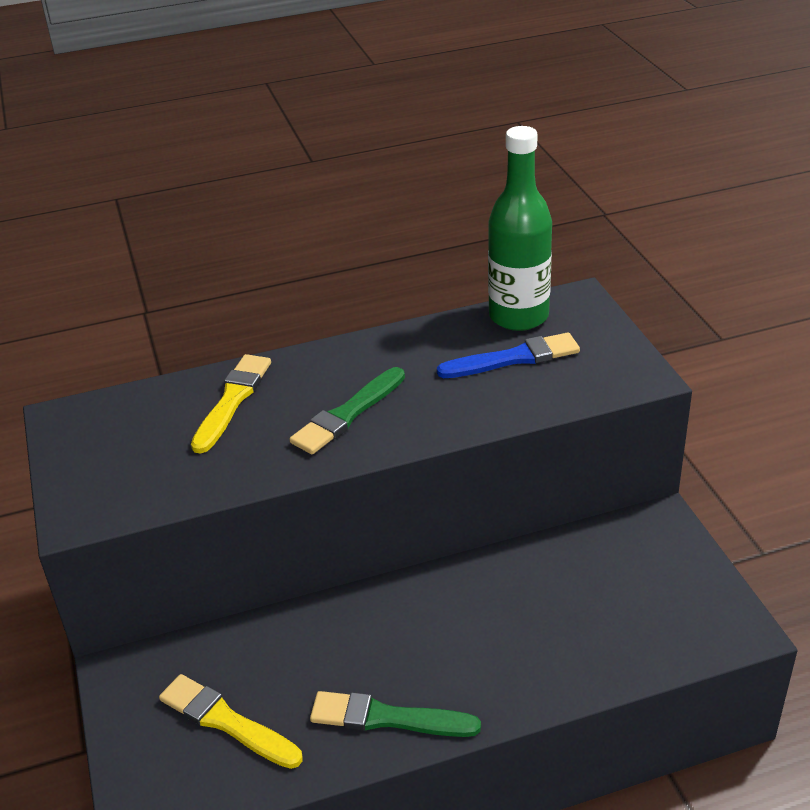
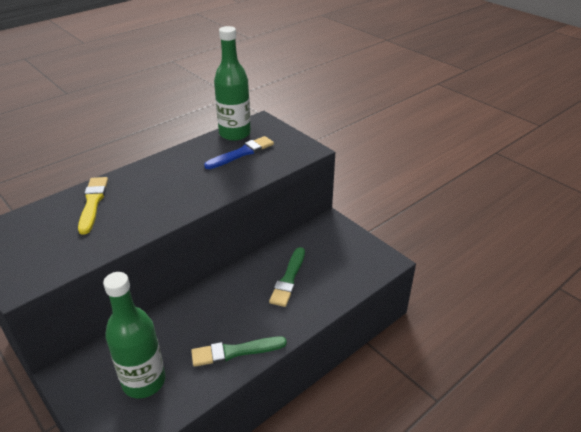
camera: 25 degrees left, 0 degrees up
(226, 722) = (144, 381): yellow brush -> green bottle
(348, 414) = (164, 196): green brush -> green brush (288, 279)

